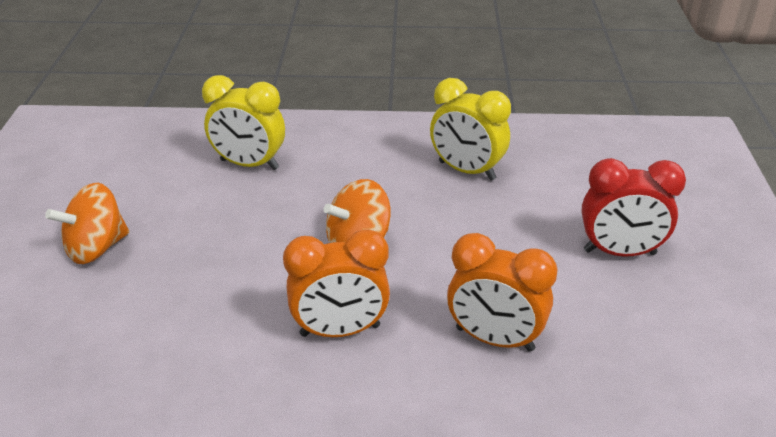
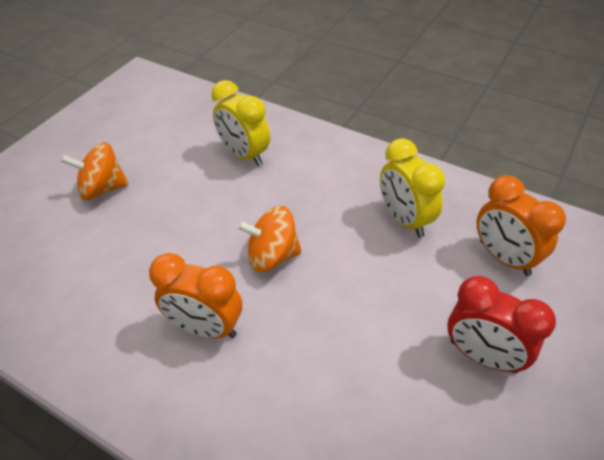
camera: 30 degrees right, 10 degrees up
(494, 339) = (313, 391): orange clock -> orange clock (504, 258)

